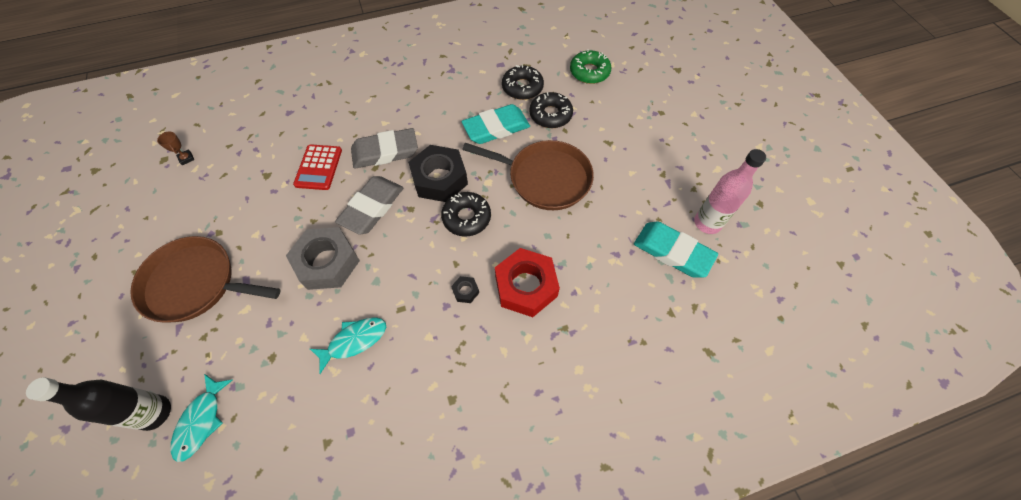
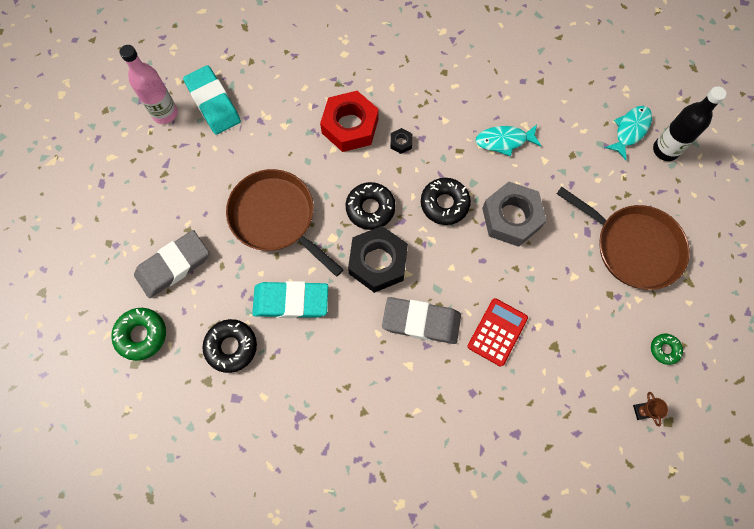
camera: 155 degrees left, 10 degrees up
(165, 207) = (664, 349): none -> green donut
(372, 207) = (455, 258): grey eraser -> grey eraser (173, 266)
(550, 115) = (224, 292): black donut -> black donut (444, 204)

